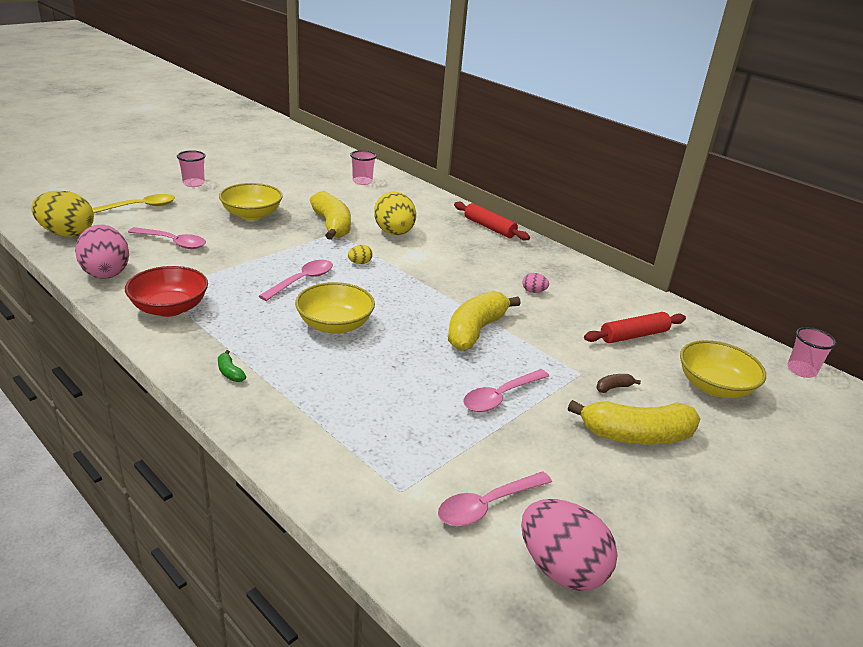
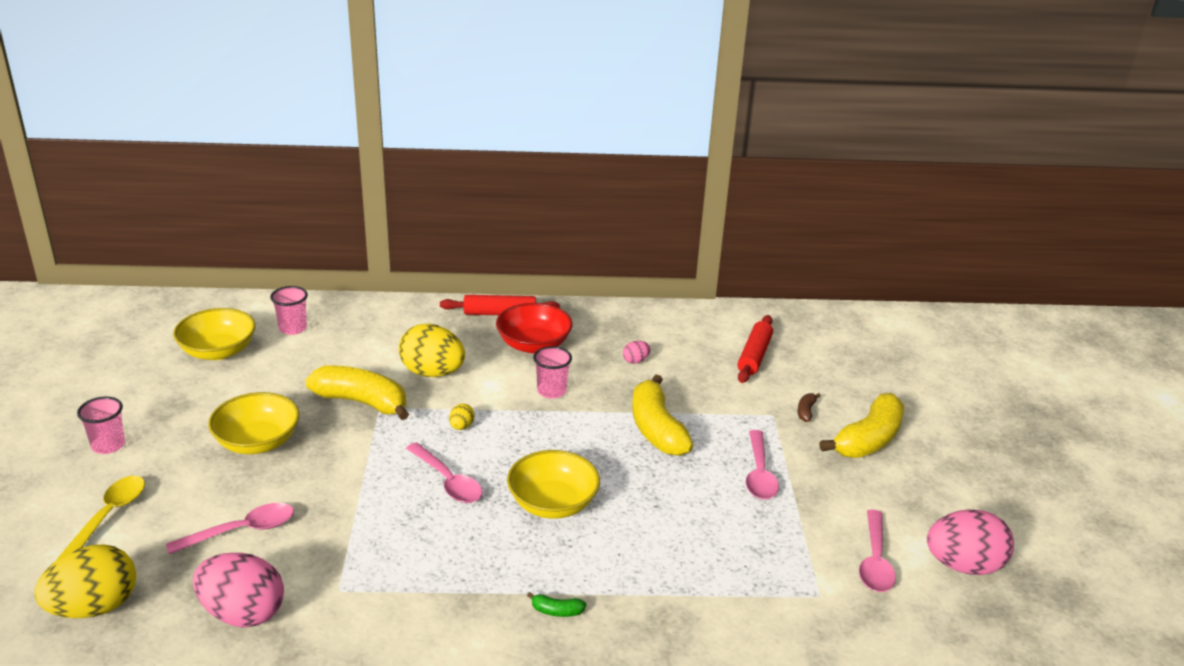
camera: 45 degrees left, 0 degrees up
(170, 308) = (387, 598): red bowl -> red bowl (534, 345)
(302, 281) = (448, 481): pink spoon -> pink spoon turned 150 degrees clockwise
(714, 386) = (852, 366): yellow bowl -> yellow bowl (218, 351)
(801, 370) = (874, 316): pink cup -> pink cup (551, 391)

